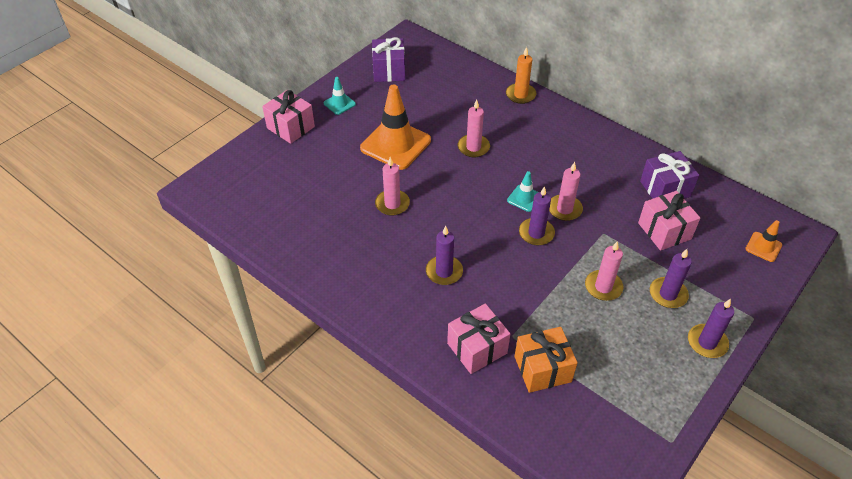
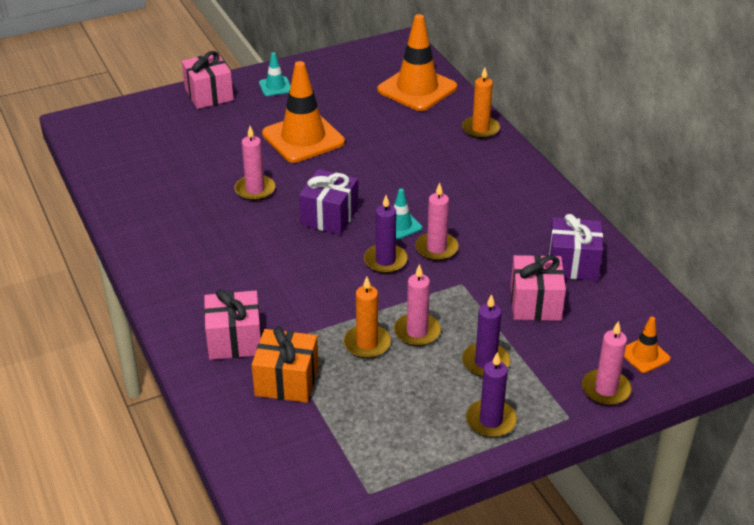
camera: 25 degrees right, 10 degrees down
(389, 71) = (352, 70): purple gift -> purple gift (329, 216)
(444, 272) = (257, 264): purple candle -> none
(449, 73) = (417, 89): none -> orange traffic cone
(473, 147) = (384, 163): pink candle -> pink candle (606, 389)
(576, 311) = (367, 343): none -> orange candle

